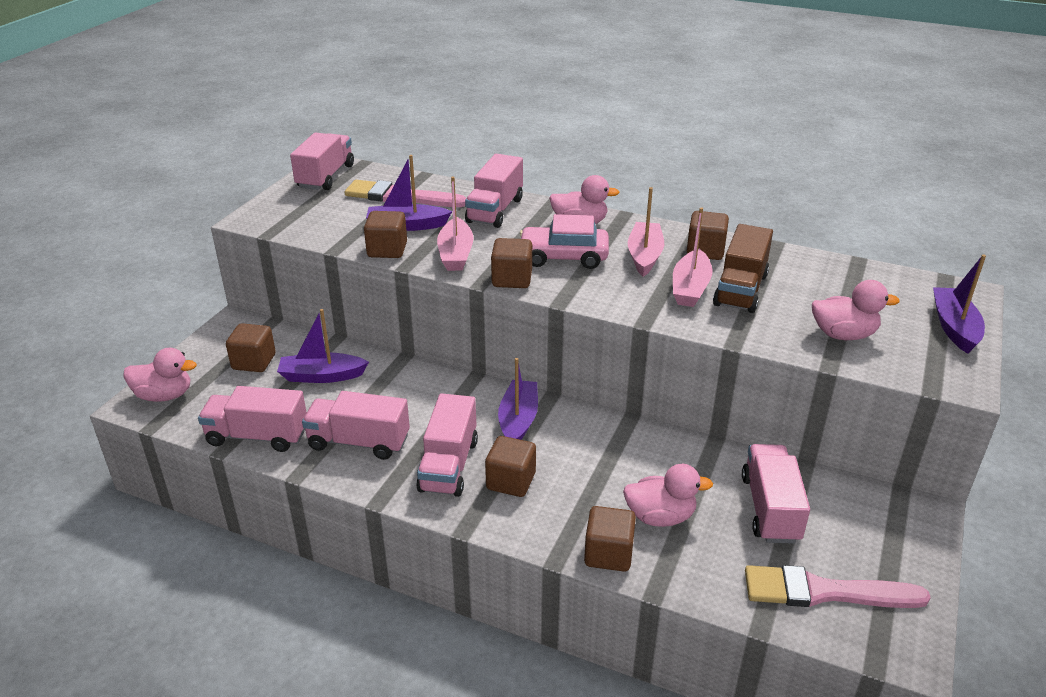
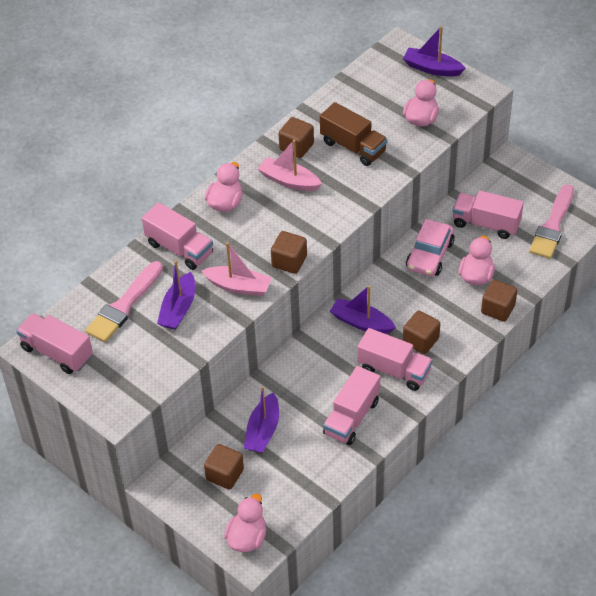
camera: 70 degrees left, 15 degrees up
(257, 436) = (322, 478): pink truck -> none
(387, 250) = (213, 327): brown cube -> none
(563, 257) = (270, 225): pink car -> pink car (429, 255)
(690, 288) = (340, 170): pink boat -> none

